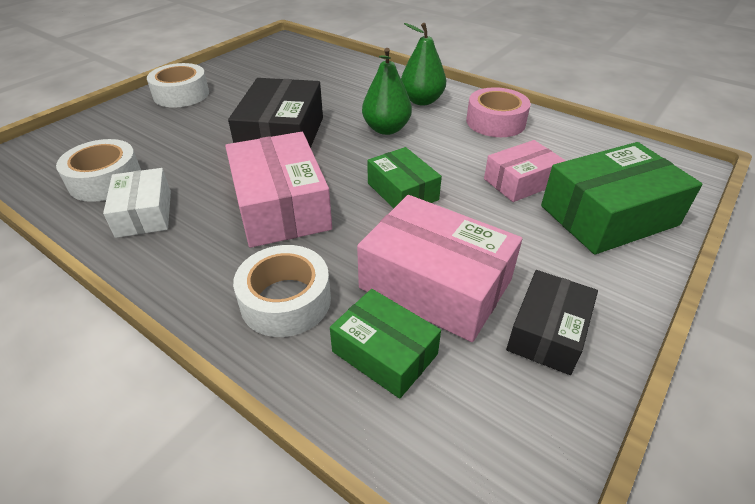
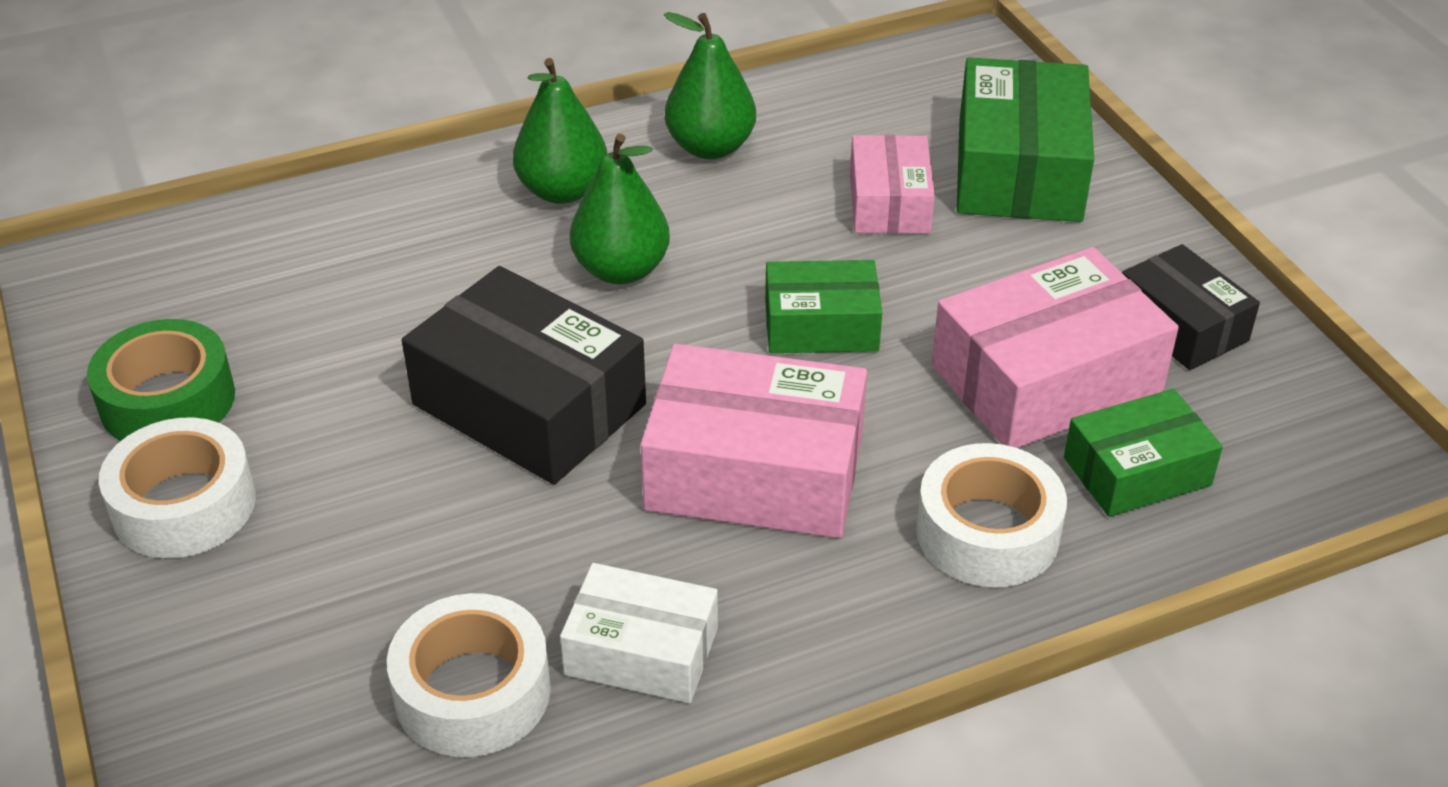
camera: 60 degrees left, 0 degrees up
(232, 75) = (167, 400): none -> green tape
(495, 122) = (710, 147): pink tape -> green pear

